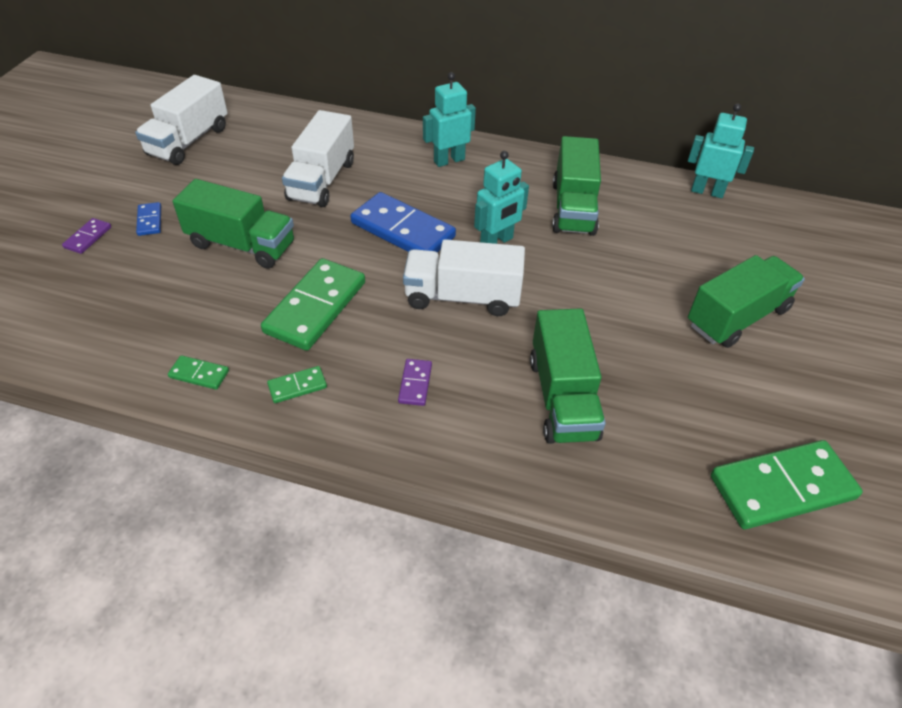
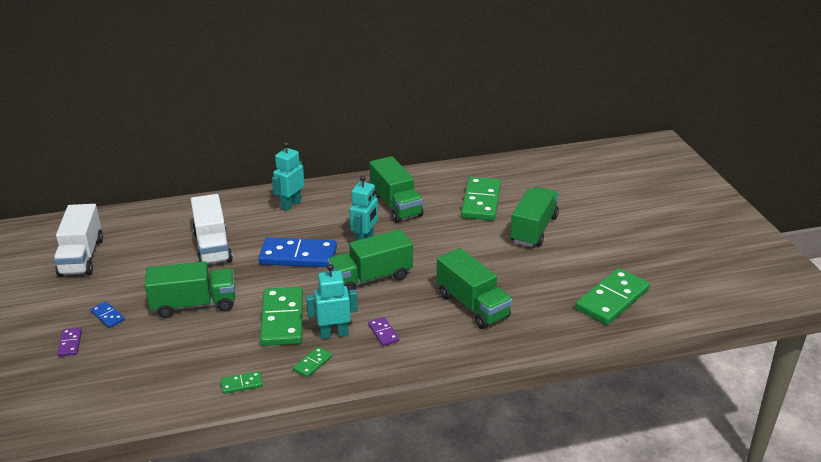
camera: 30 degrees left, 15 degrees down
(462, 297) = (371, 278): white truck -> green truck
(690, 245) = (481, 201): none -> green domino
(707, 191) = (467, 168): turquoise robot -> turquoise robot (334, 334)

